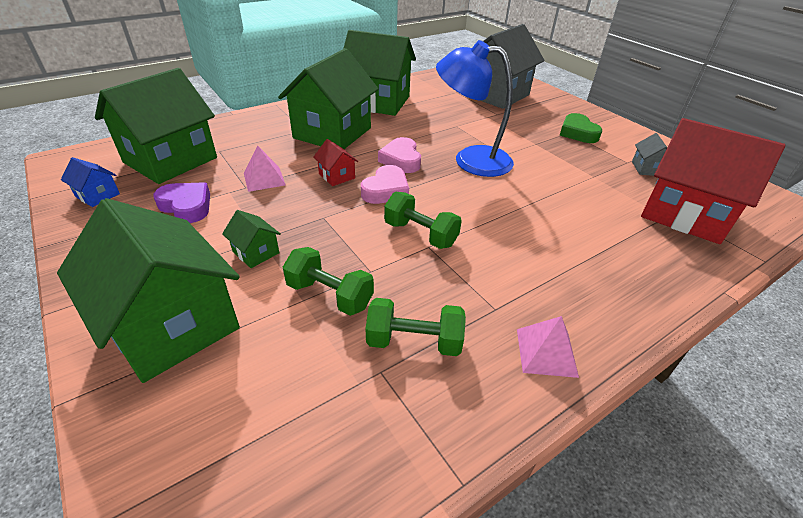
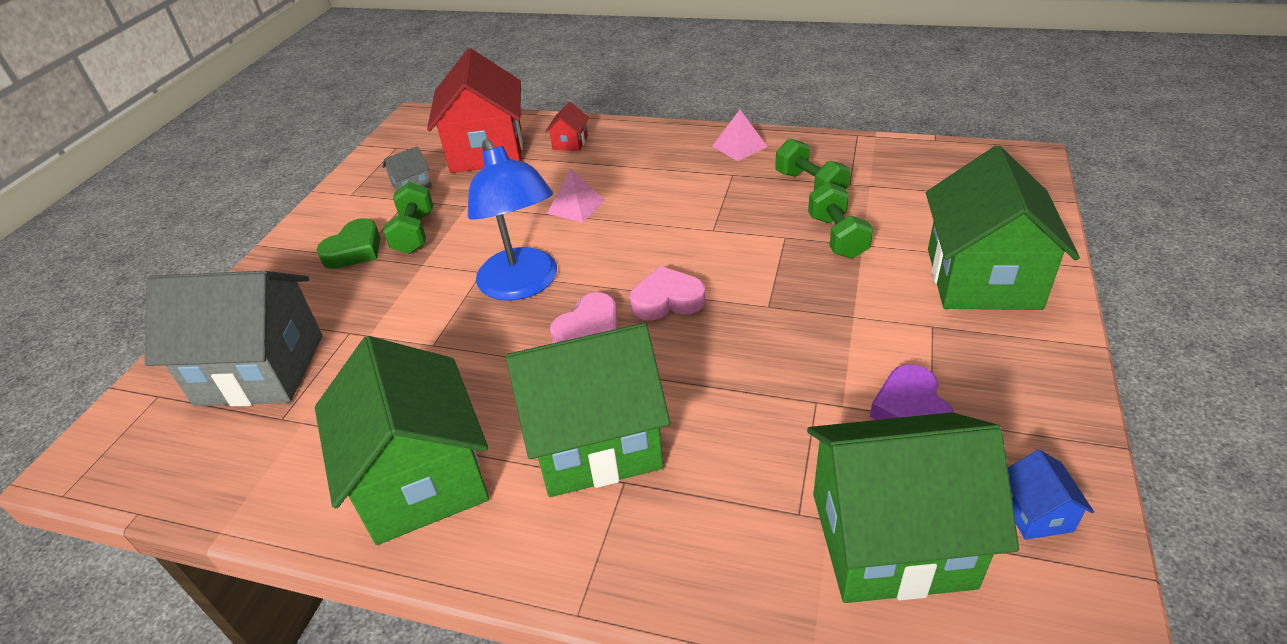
camera: 125 degrees left, 0 degrees up
(256, 252) = (869, 304): green house -> none
(264, 179) = (781, 402): pink pyramid -> pink pyramid (576, 206)
(337, 176) = (691, 351): red house -> red house (570, 143)
(420, 234) = (704, 241): green dumbbell -> green dumbbell (414, 233)

